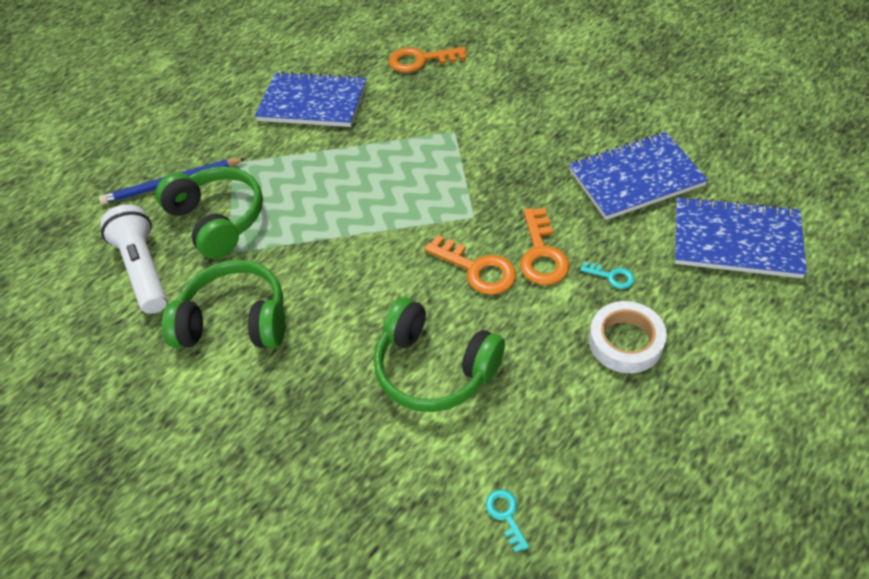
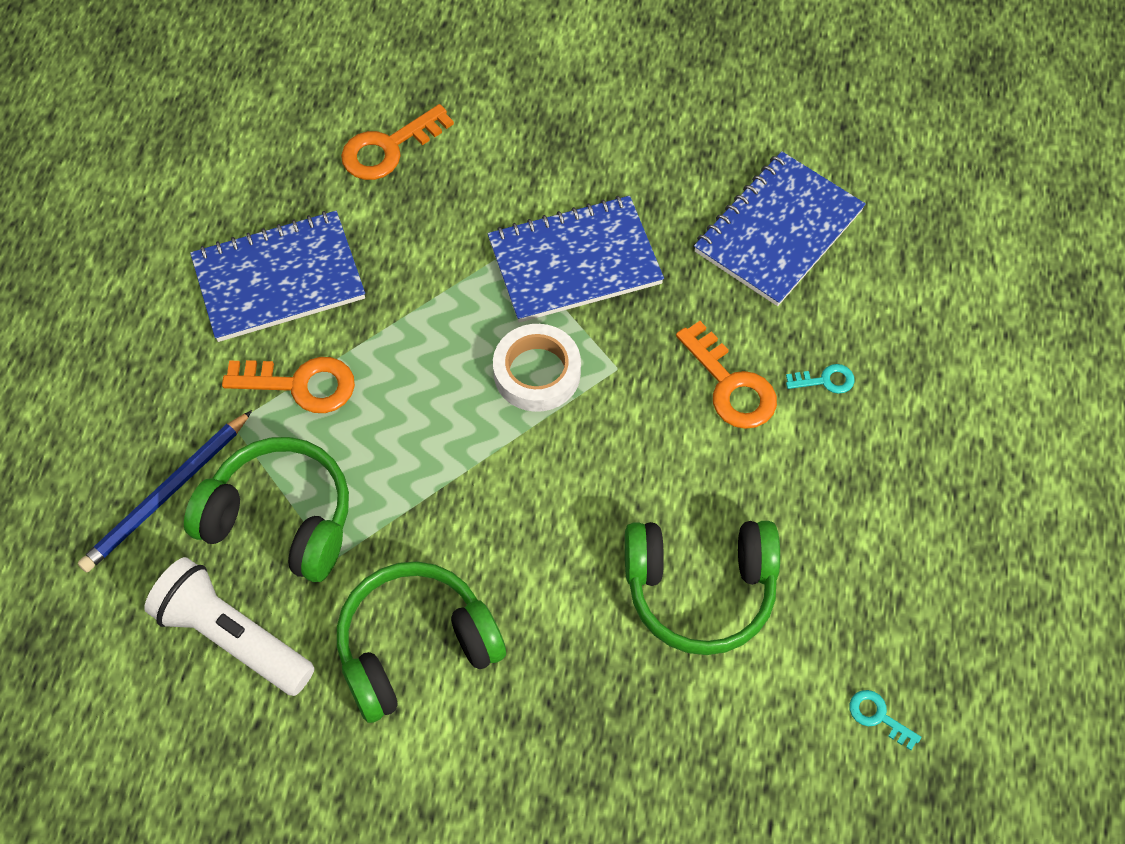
camera: 35 degrees left, 10 degrees up
(477, 269) = (668, 440): orange key -> orange key (301, 385)
(625, 341) = (885, 457): white tape -> white tape (537, 373)
(736, 240) = (932, 272): blue notebook -> blue notebook (575, 262)

